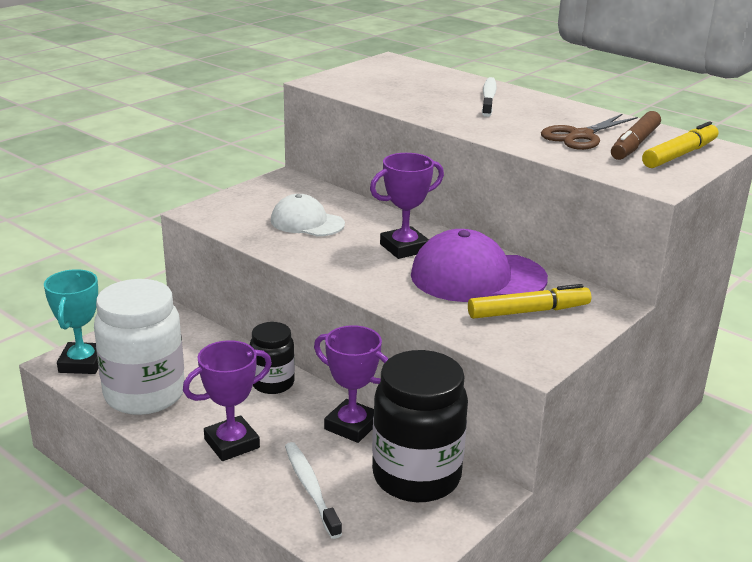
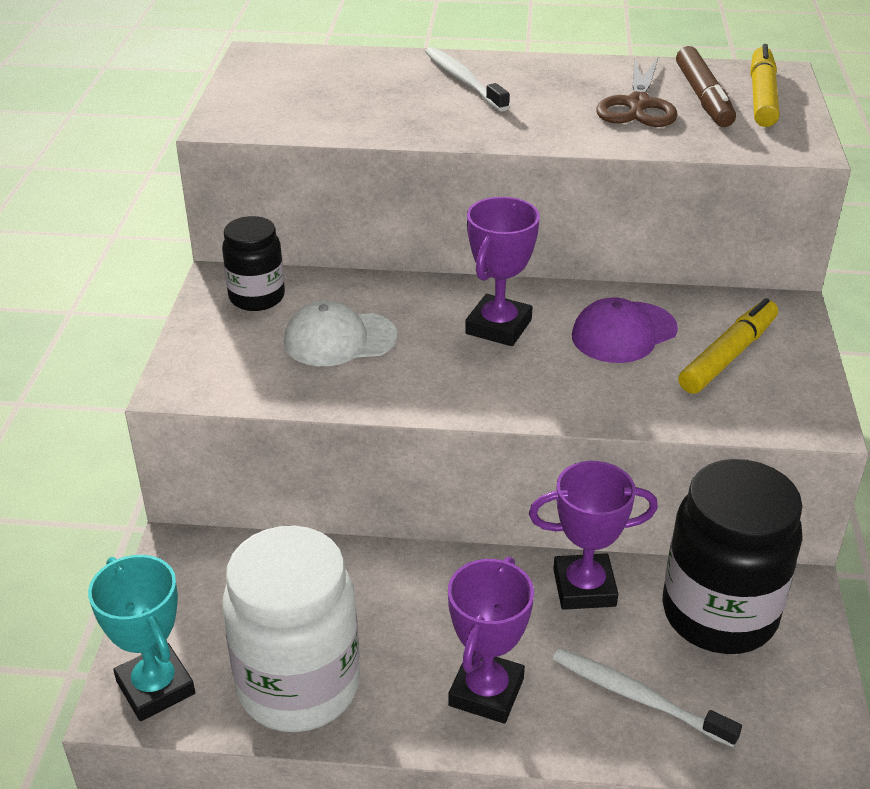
camera: 35 degrees left, 10 degrees up
(272, 383) = (433, 580): black jar -> black jar (257, 297)
(477, 277) = (624, 333): purple cap -> purple cap, size x0.62

